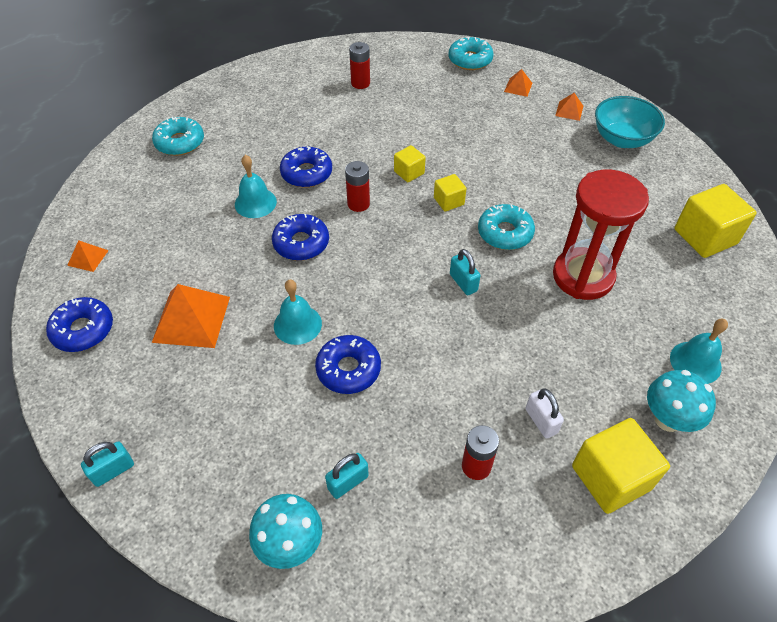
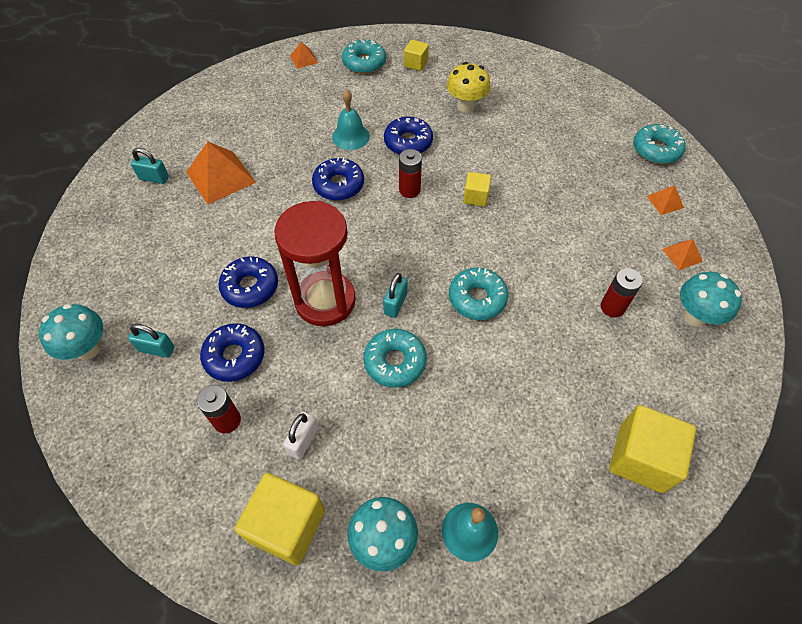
camera: 50 degrees right, 5 degrees up
(83, 330) = (168, 136): blue donut -> blue donut (235, 356)
(88, 257) = (224, 96): orange pyramid -> orange pyramid (304, 59)
(113, 470) = (80, 224): turquoise padlock -> turquoise padlock (154, 178)
(297, 324) = (264, 233): turquoise bell -> none
(310, 118) = (466, 106): none -> yellow mushroom
(360, 83) = (538, 106): red battery -> red battery (612, 307)
(448, 201) = (472, 240): yellow cube -> yellow cube (415, 64)
(518, 317) = (395, 362): none -> turquoise donut
(583, 276) = (485, 383): red hourglass -> red hourglass (325, 301)
(622, 139) = (695, 316): turquoise bowl -> turquoise mushroom

